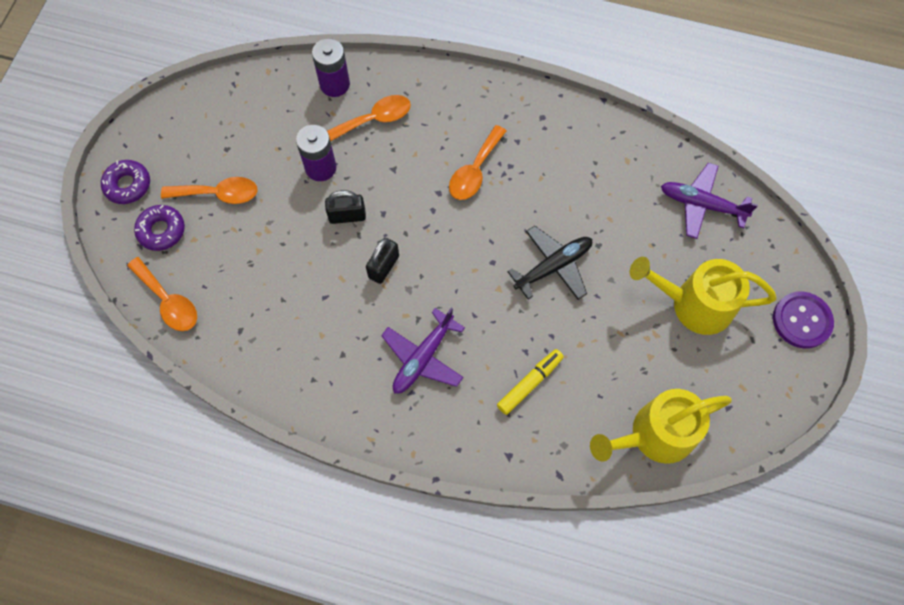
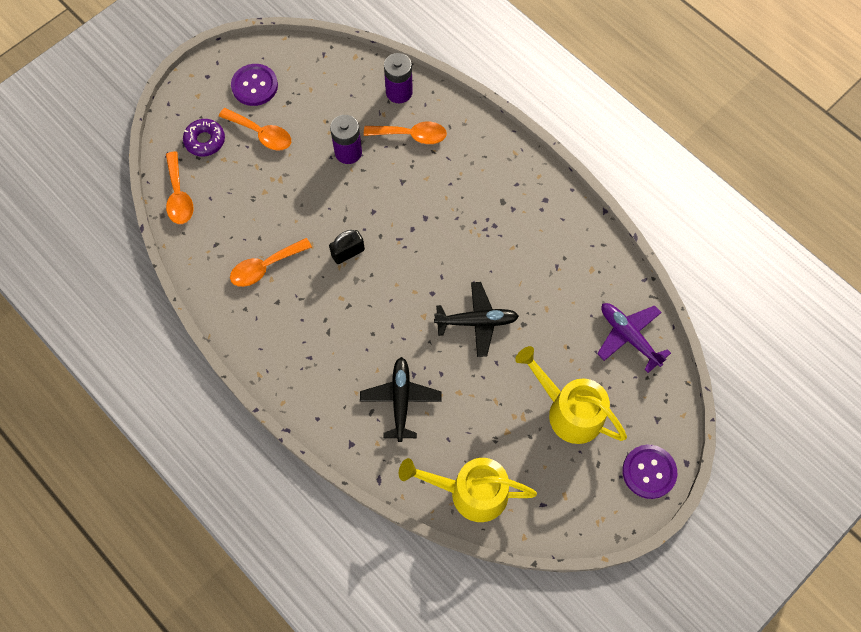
camera: 30 degrees right, 0 degrees up
(128, 185) = (201, 94): purple donut -> none
(180, 149) = (254, 86): none -> purple button
(347, 216) = (345, 199): black padlock -> none
(423, 358) = (334, 336): purple plane -> none
(474, 171) = (464, 215): orange spoon -> orange spoon (265, 267)
(529, 383) = (401, 400): yellow marker -> black plane

